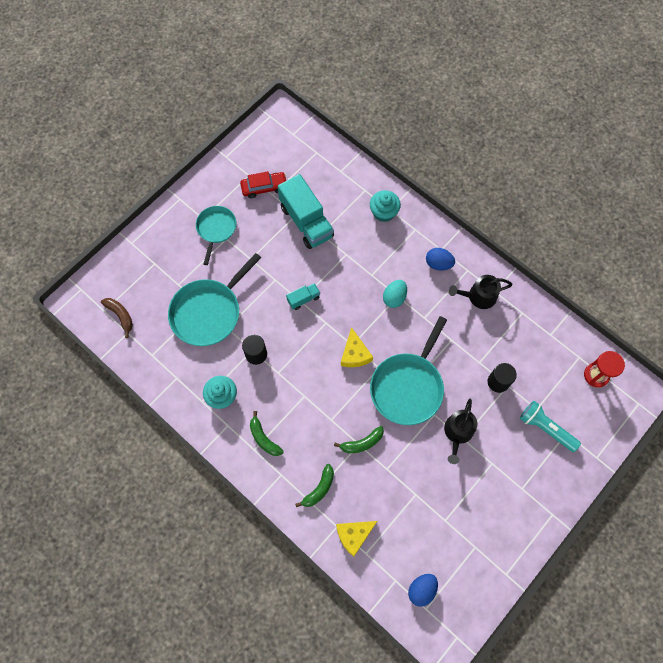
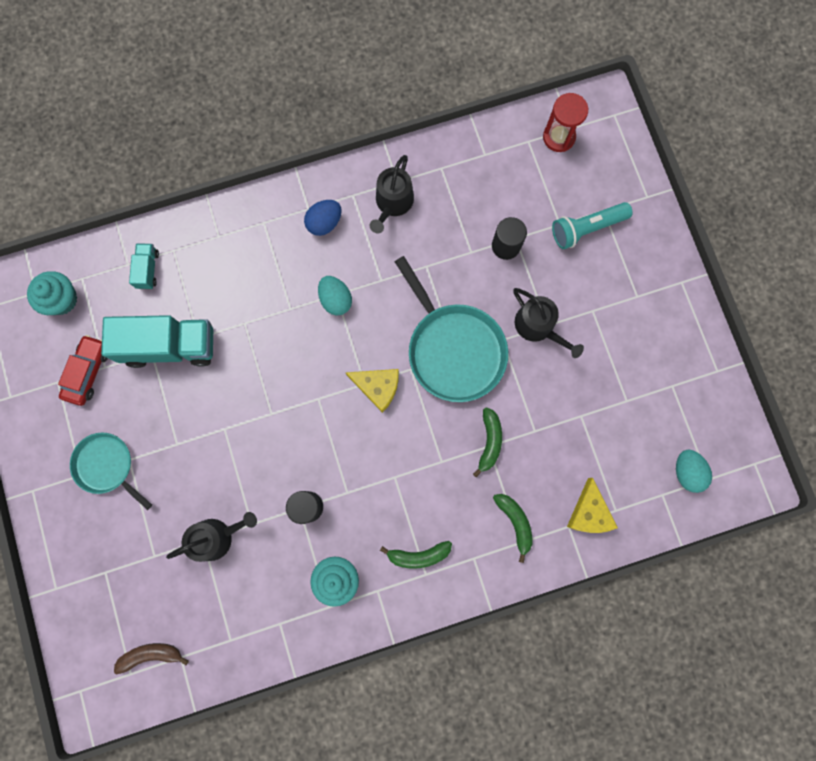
camera: 60 degrees left, 10 degrees up
(208, 312) = (216, 537): turquoise pan -> black watering can
(303, 299) = (271, 408): turquoise truck -> turquoise truck (148, 269)
(383, 212) = (217, 245): turquoise cupcake -> turquoise cupcake (61, 299)
(421, 589) = (686, 472): blue egg -> turquoise egg

